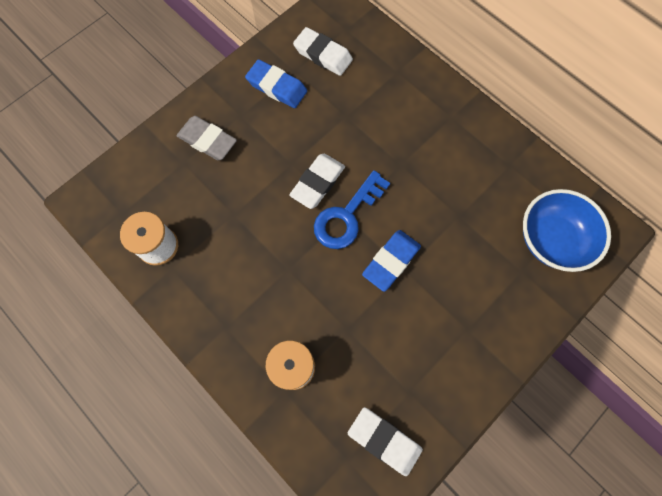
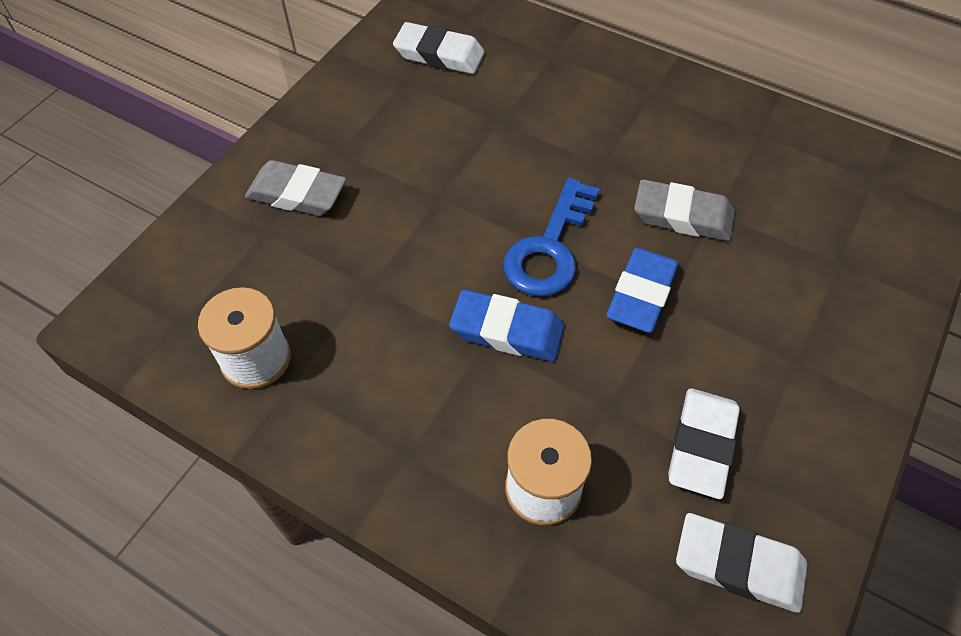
camera: 15 degrees left, 15 degrees down
(277, 87) = (384, 105): blue eraser -> blue eraser (507, 331)
(318, 183) = (489, 214): white eraser -> white eraser (701, 445)
(436, 214) = (682, 216): none -> grey eraser
(552, 239) = (862, 212): blue bowl -> none

